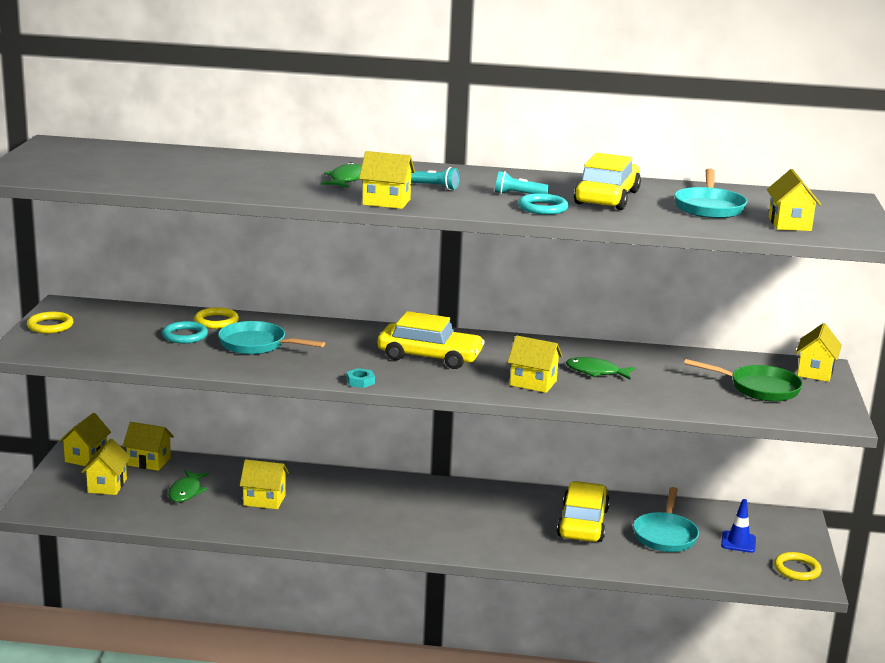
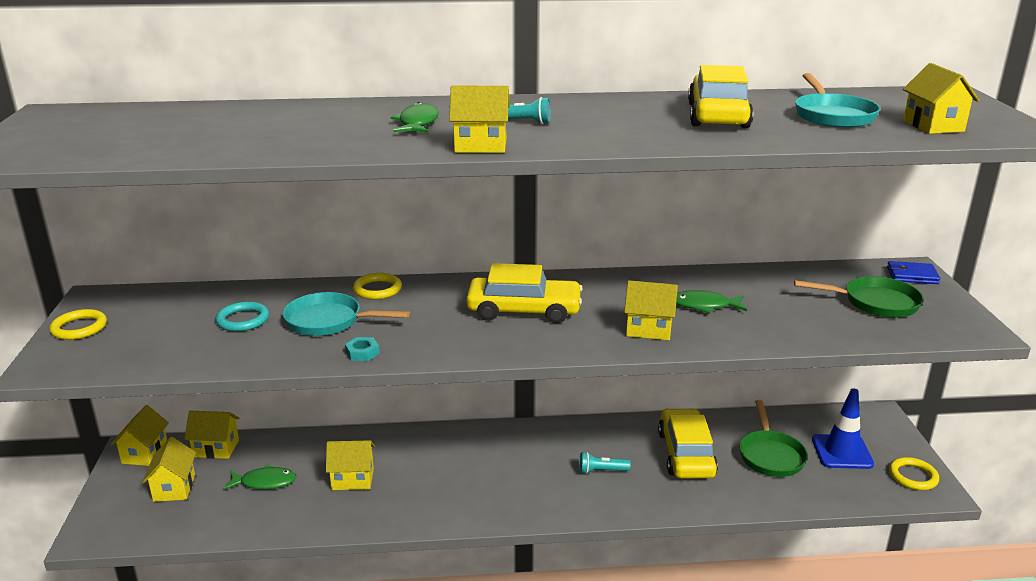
camera: 10 degrees left, 5 degrees up
(186, 492) = (265, 482): green fish -> green fish turned 90 degrees counterclockwise
(216, 321) = (274, 296): yellow ring -> yellow ring (377, 289)
(360, 381) = (462, 355): turquoise nut -> turquoise nut (362, 353)
(518, 195) = (622, 122): turquoise flashlight -> turquoise flashlight (601, 471)
(543, 208) = (661, 134): turquoise ring -> none
(665, 535) = (770, 455): turquoise pan -> green pan
(738, 542) = (842, 452): blue traffic cone -> blue traffic cone, size x1.53
(815, 372) = (912, 275): yellow house -> blue wallet

